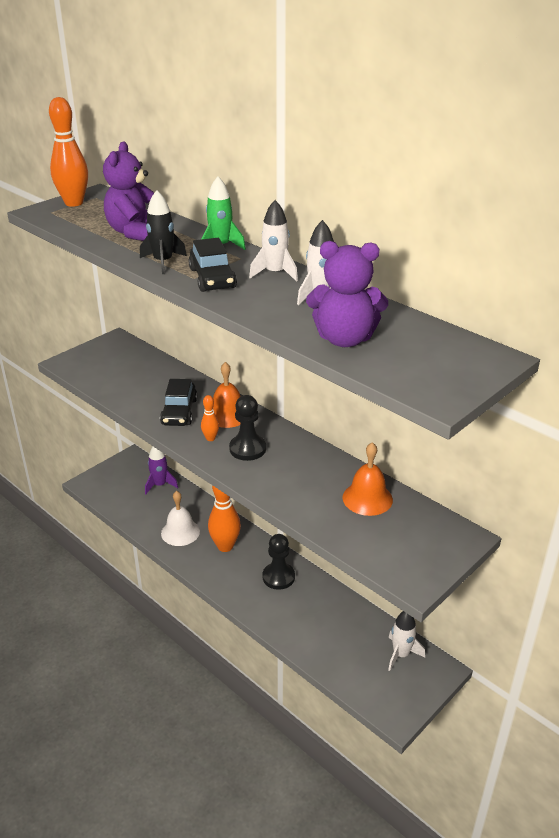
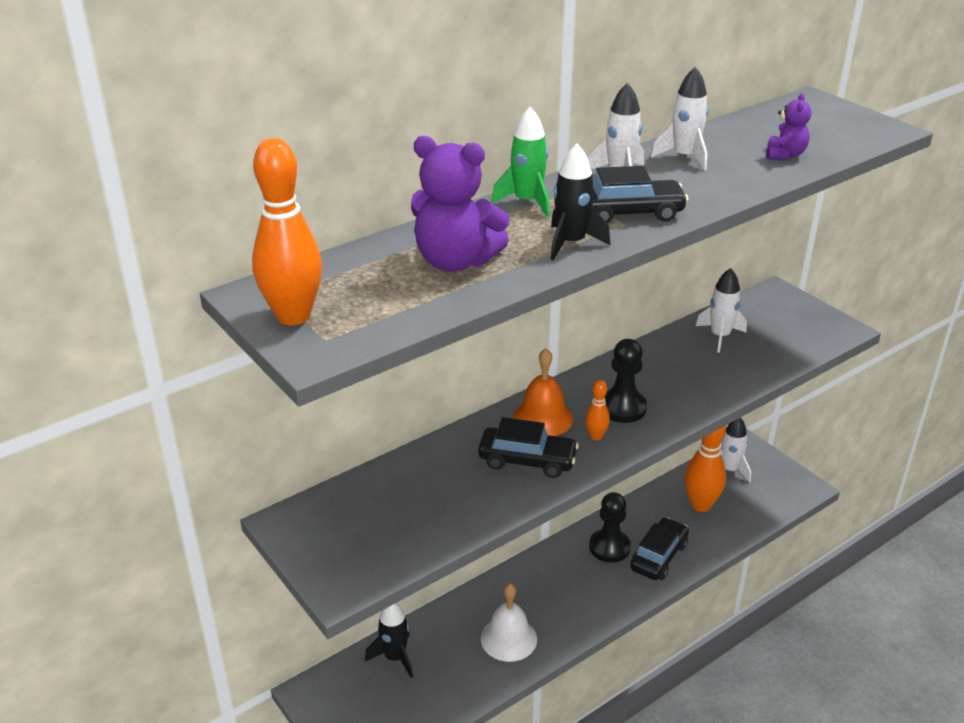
camera: 80 degrees left, 0 degrees up
(160, 485) = (395, 657): purple rocket -> black rocket
(225, 546) = (546, 592): orange bowling pin -> orange bowling pin (700, 505)
(275, 607) = (658, 556): none -> black car
(344, 339) = (785, 155): purple teddy bear -> purple teddy bear, size x0.53
(367, 498) = (720, 336): orange bell -> white rocket

